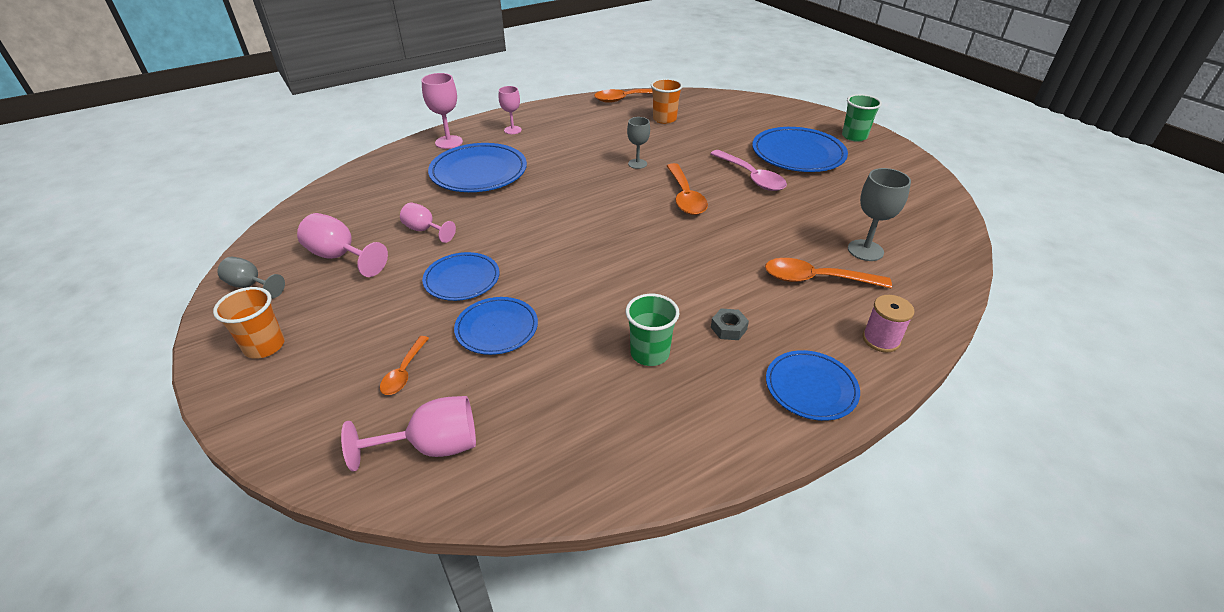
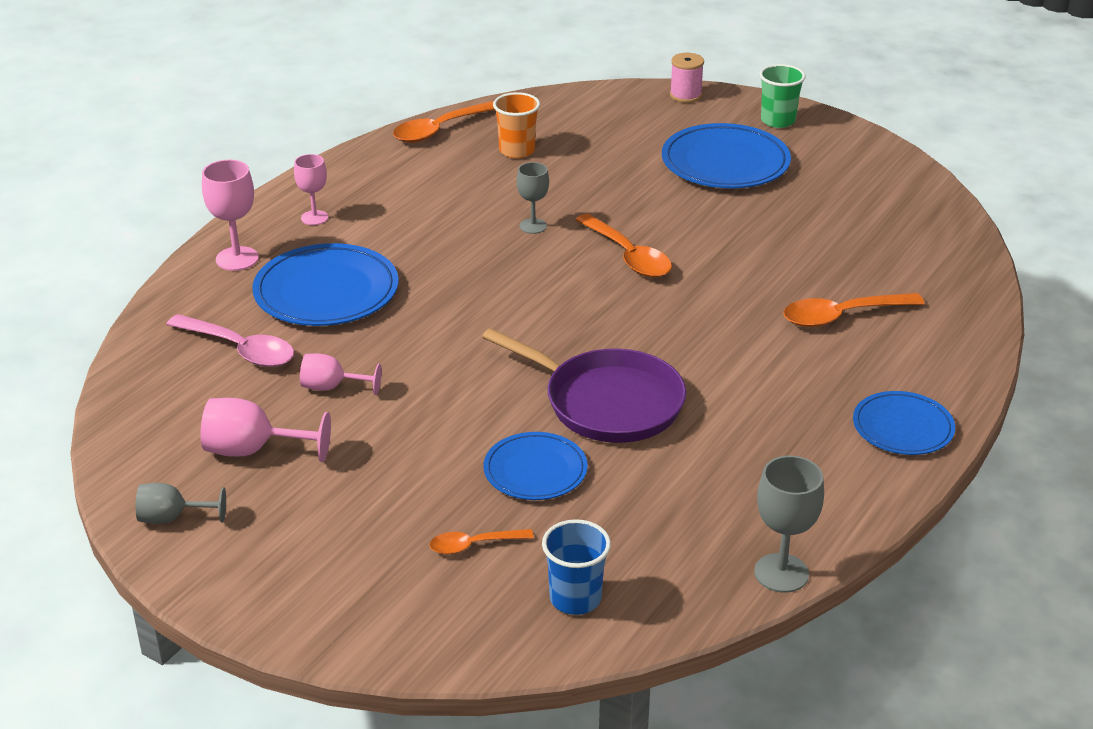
camera: 25 degrees left, 5 degrees down
(264, 346) = (275, 573): orange cup -> none
(404, 372) = (473, 545): orange spoon -> orange spoon turned 90 degrees clockwise
(433, 446) = (575, 598): pink goblet -> blue cup
(462, 279) = (441, 431): blue plate -> none
(590, 293) = (608, 402): none -> purple pan
(649, 353) = (723, 444): green cup -> none
(728, 328) = (786, 395): grey nut -> none
(751, 177) = (690, 209): pink spoon -> pink spoon (240, 349)
(865, 250) = (874, 269): grey goblet -> grey goblet (781, 573)
(881, 339) = (941, 361): pink spool -> pink spool (685, 95)

